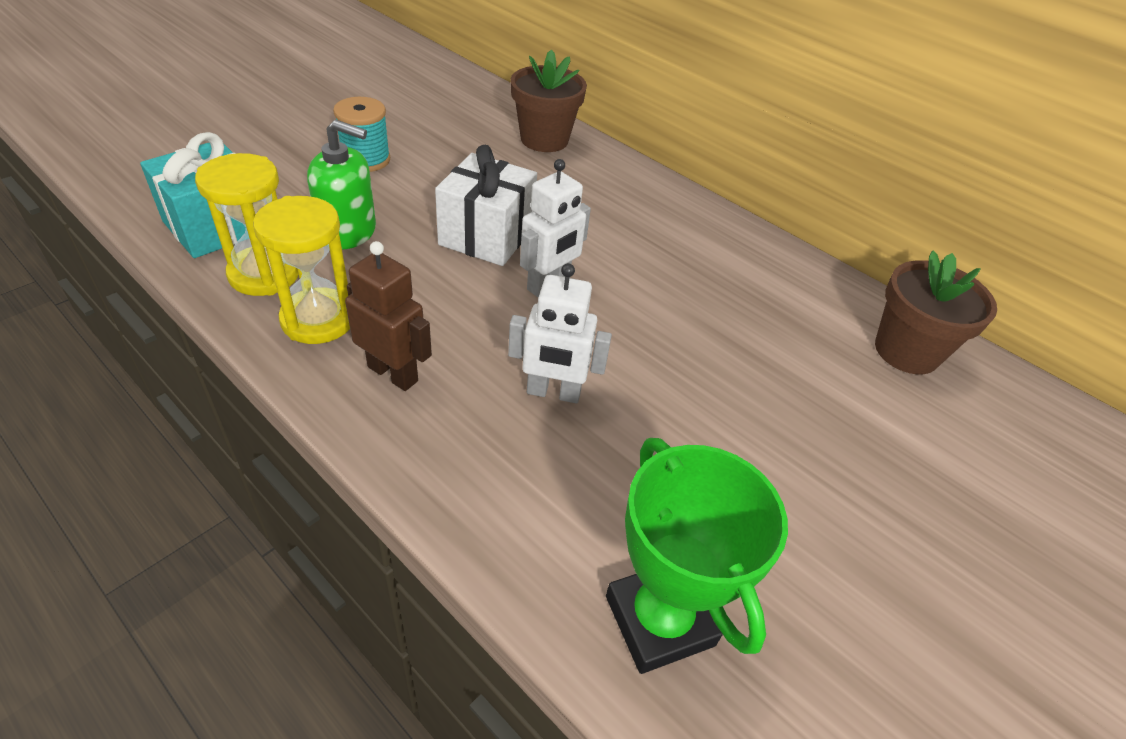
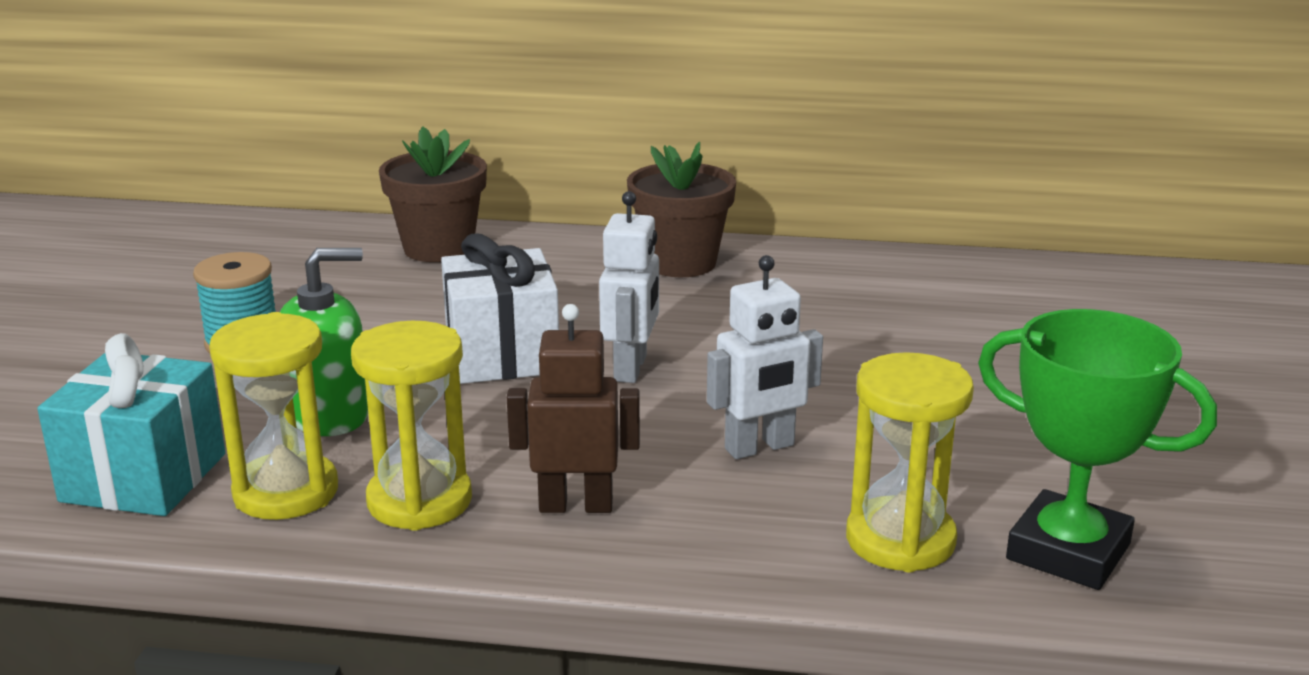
camera: 30 degrees left, 20 degrees down
(552, 529) = (900, 540): none -> yellow hourglass
(906, 351) = (1020, 285): brown flower pot -> brown flower pot (680, 263)

